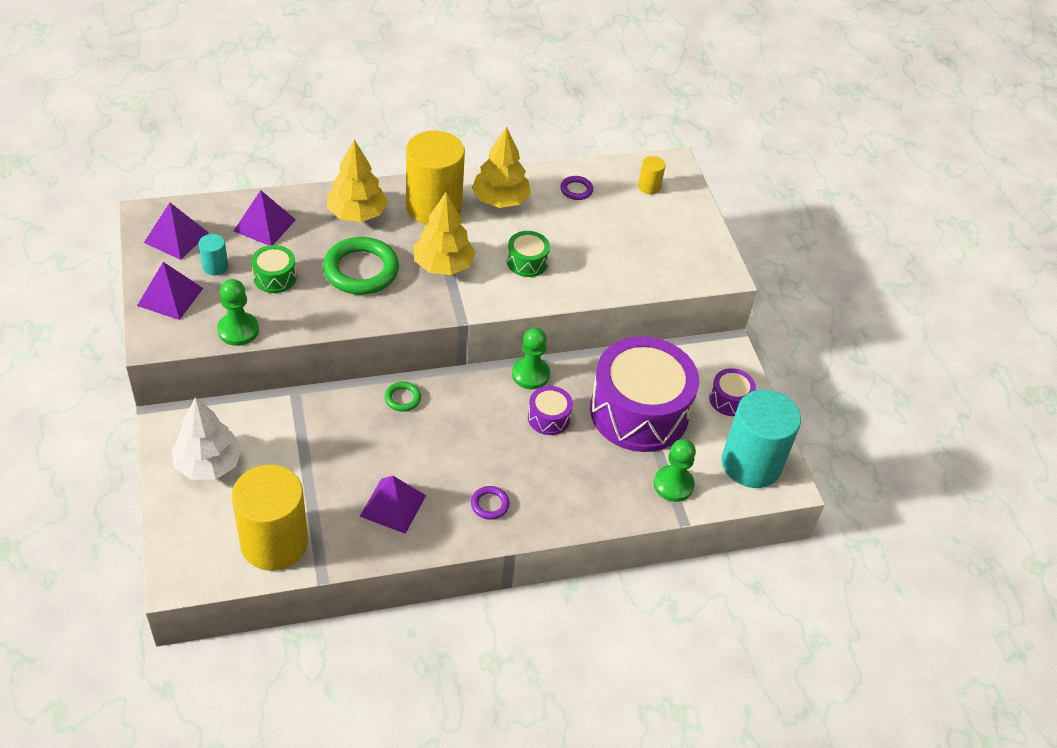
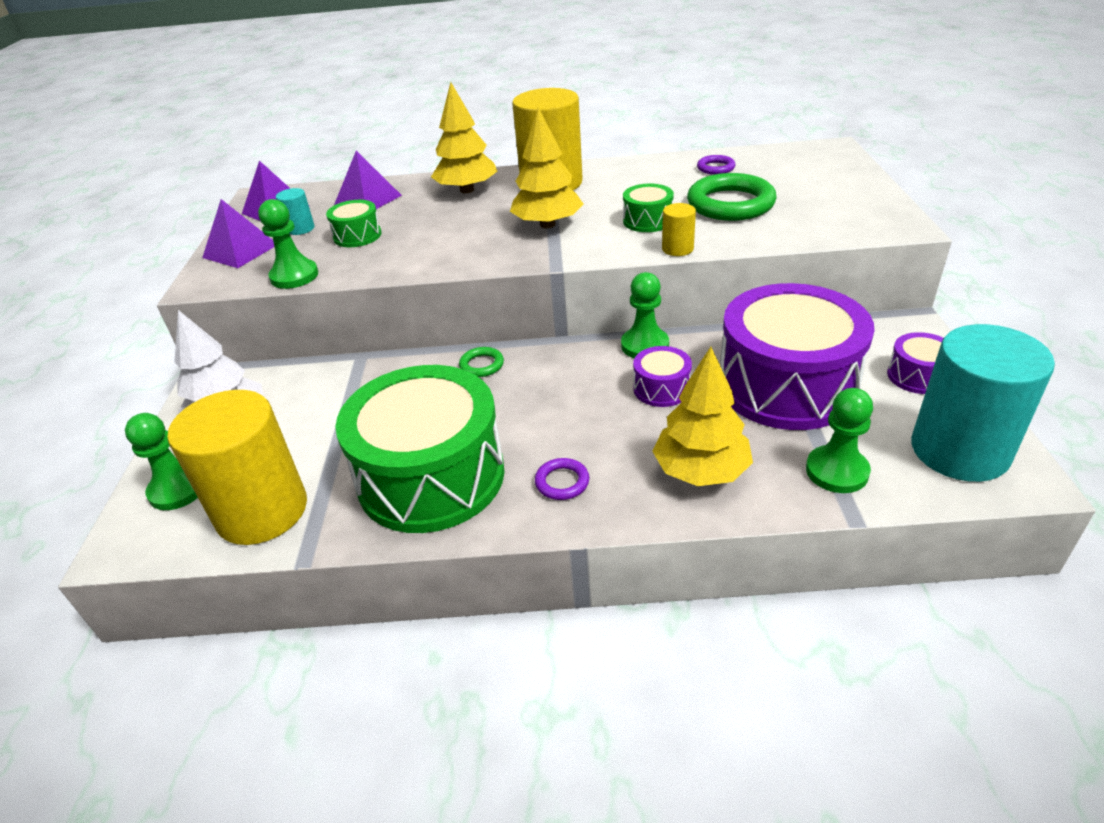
camera: 20 degrees right, 10 degrees down
(197, 529) = (178, 489): none -> green pawn
(361, 270) = (453, 229): green ring -> green ring (730, 204)
(393, 505) = (431, 476): purple pyramid -> green drum
(500, 200) = (627, 177): yellow tree -> yellow tree (701, 471)
(649, 187) = (803, 163): yellow cylinder -> yellow cylinder (677, 249)

